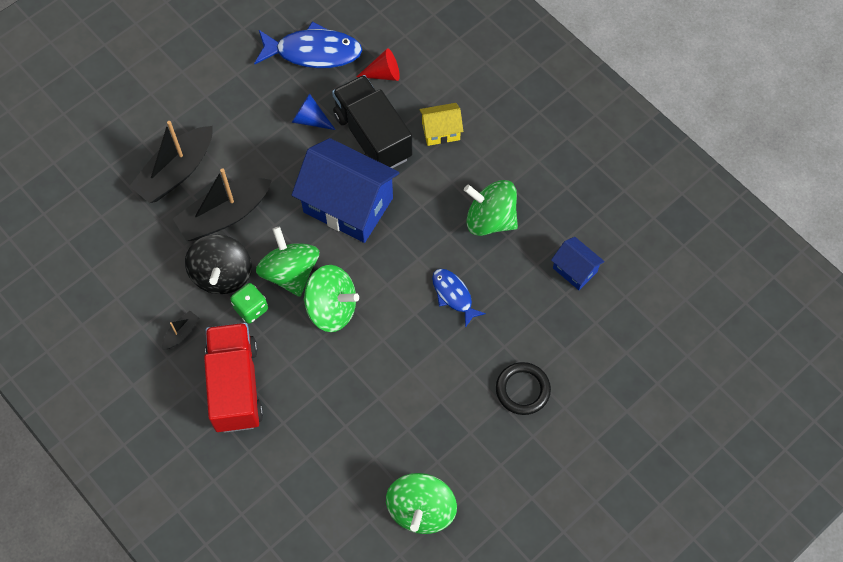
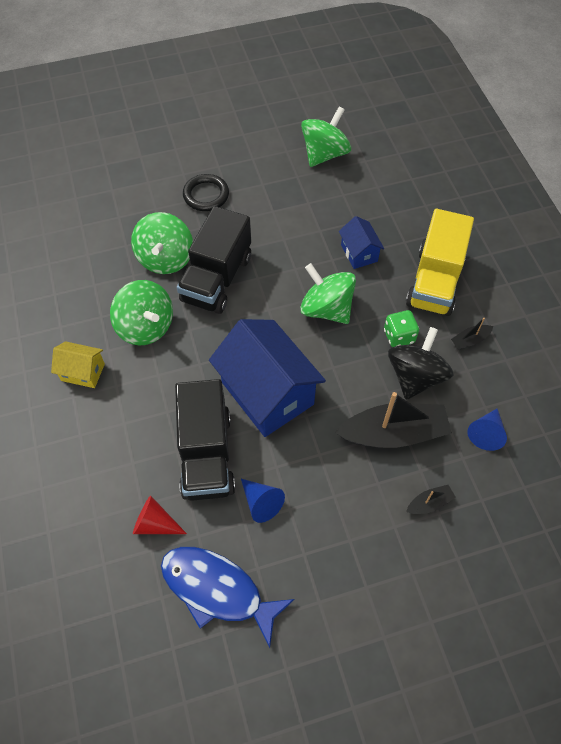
camera: 155 degrees left, 5 degrees down
(144, 248) = (486, 433): none -> blue cone
(176, 172) = (429, 503): black boat -> black boat, size x0.44
(235, 386) = (435, 281): red truck -> yellow truck
(290, 272) = (350, 353): green spinning top -> green spinning top (165, 258)
(441, 131) = (136, 429): yellow house -> yellow house (83, 372)
(453, 295) = (217, 279): blue fish -> black truck
(575, 270) = (105, 259): blue house -> blue house (359, 253)

